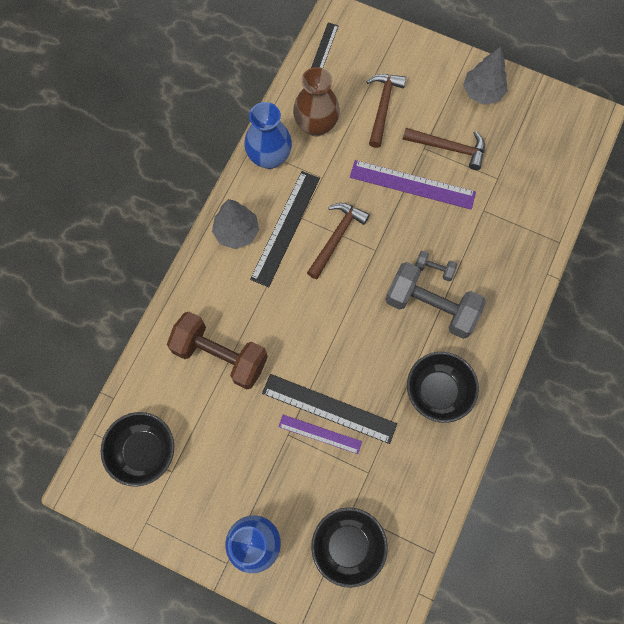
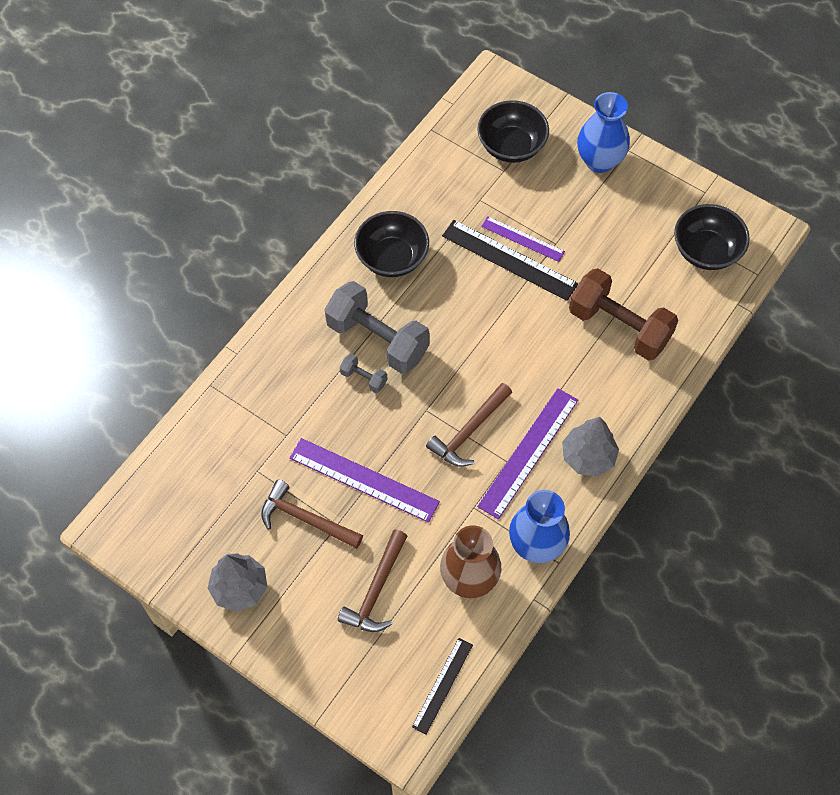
camera: 170 degrees left, 10 degrees down
(285, 228) = (528, 452): black ruler -> purple ruler

